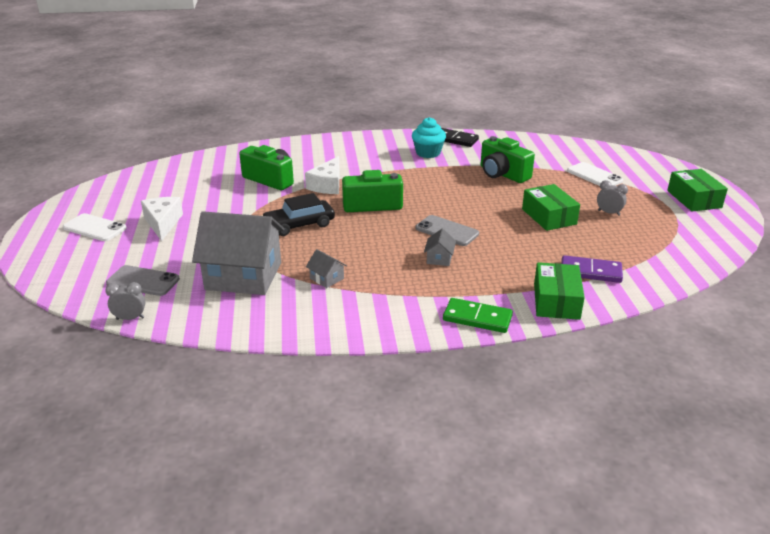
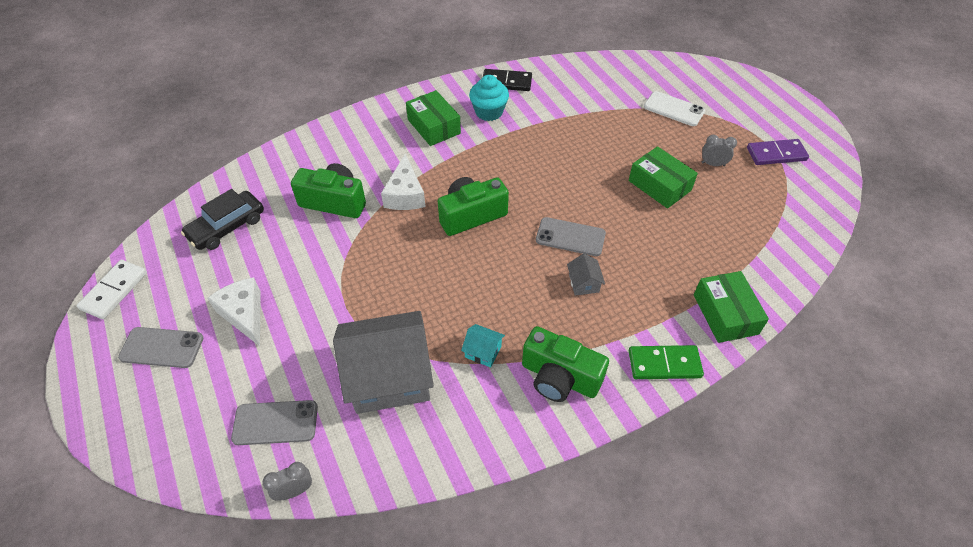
camera: 20 degrees left, 20 degrees up
(85, 195) = (114, 291): none -> white domino
(95, 228) = (162, 348): white phone -> grey phone
(299, 225) = (407, 271): black car -> black car (227, 227)
(327, 278) = (483, 351): grey house -> turquoise house
(502, 174) = (583, 129): green camera -> green camera (559, 377)
(590, 272) = (736, 260): purple domino -> purple domino (776, 154)
(694, 199) = (780, 122): green box -> green box (434, 126)

